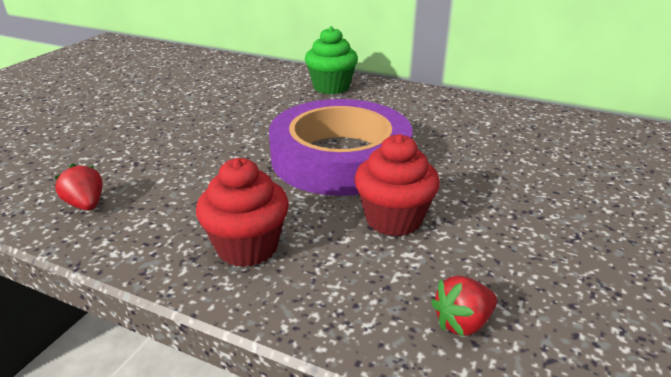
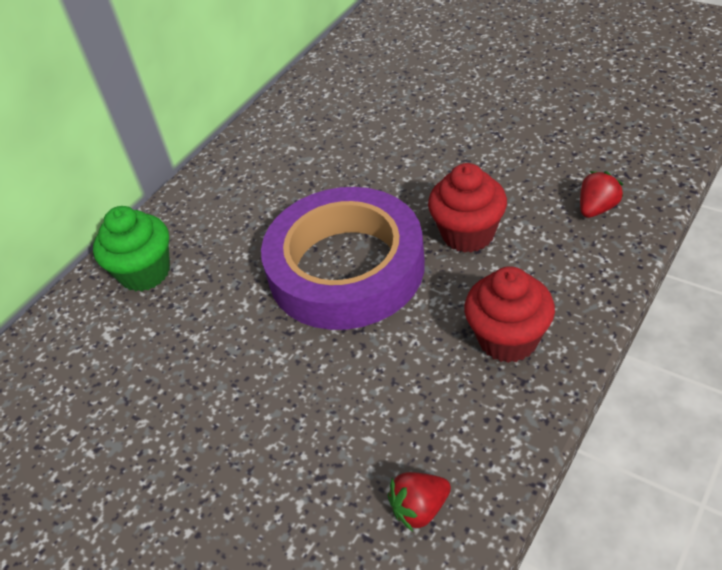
camera: 75 degrees left, 15 degrees up
(462, 322) = (597, 208): red strawberry -> red strawberry turned 120 degrees counterclockwise

